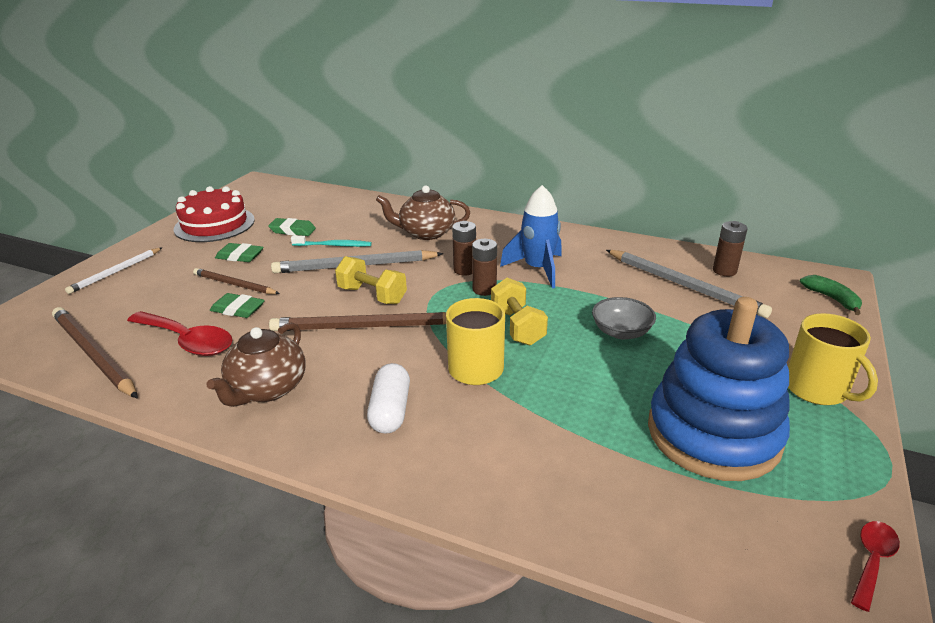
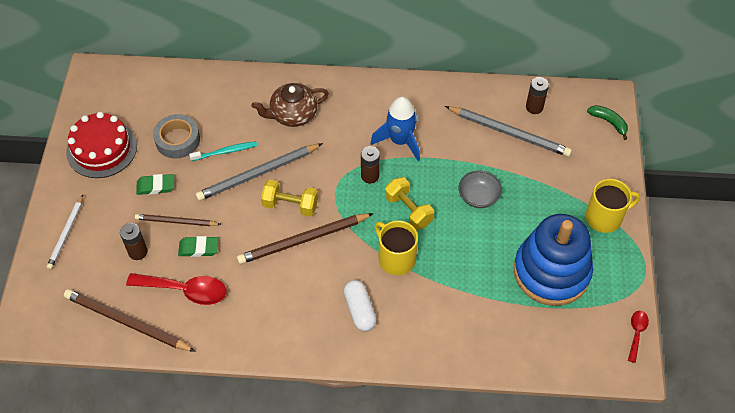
camera: 20 degrees left, 25 degrees up
(267, 389) = (271, 316): brown teapot -> none
(292, 230) = (177, 140): green eraser -> grey tape
(464, 270) = (345, 156): brown battery -> brown battery (138, 252)
(817, 389) = (605, 217): yellow mug -> yellow mug turned 60 degrees counterclockwise

